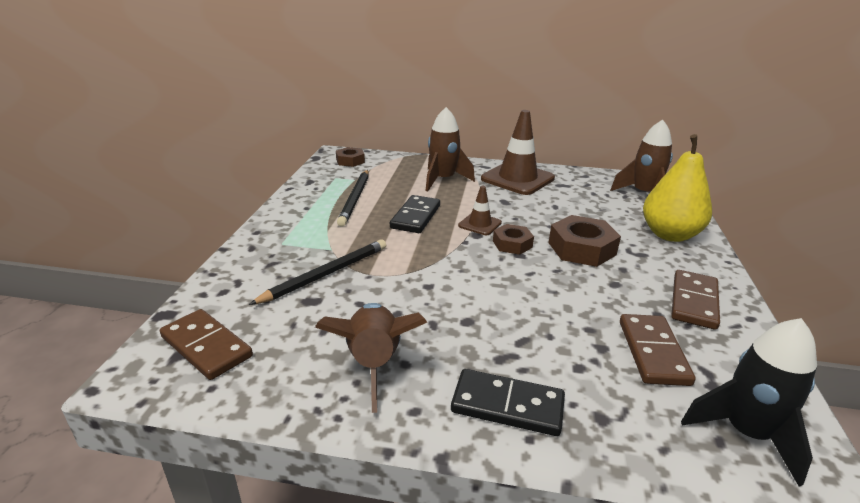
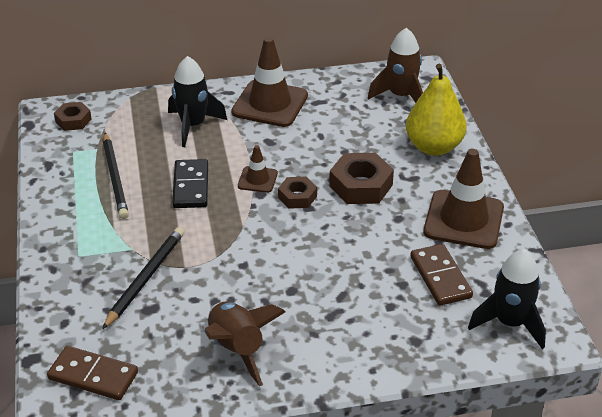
camera: 20 degrees left, 10 degrees up
(443, 180) = (193, 126): brown rocket -> black rocket
(507, 405) = (349, 351): black domino -> none
(693, 302) = (463, 220): brown domino -> brown traffic cone

